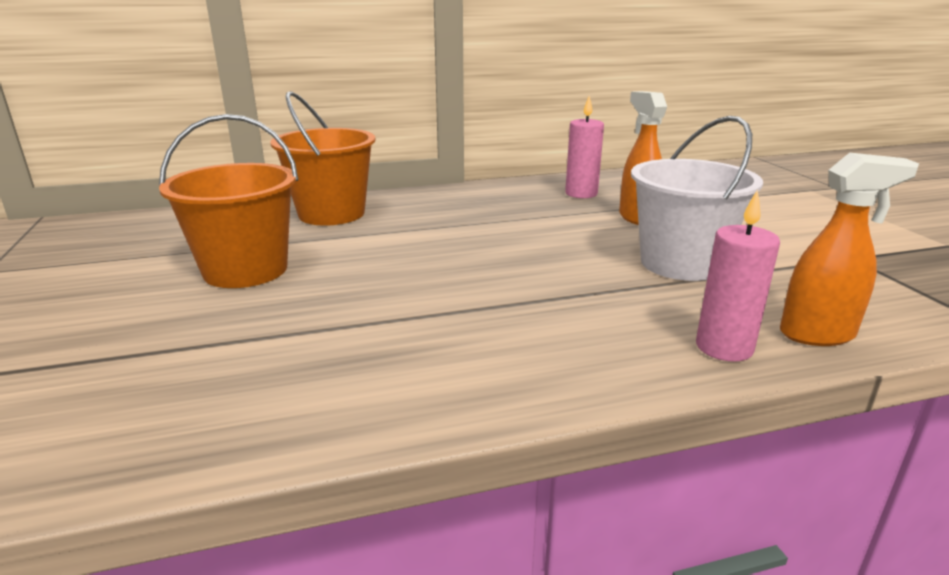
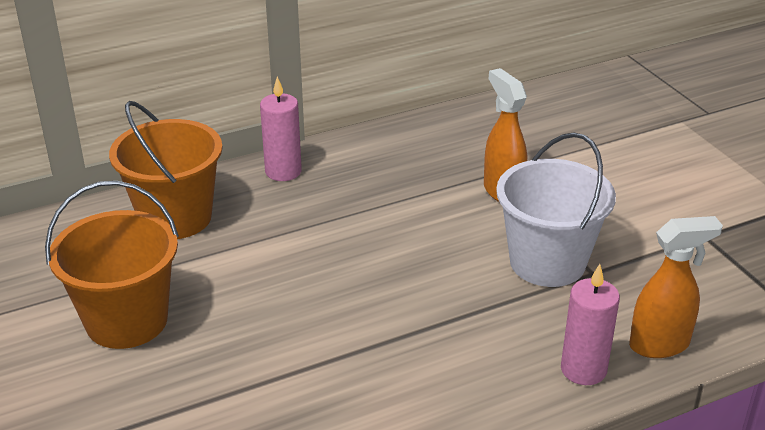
camera: 10 degrees left, 10 degrees up
(581, 193) = (440, 152): pink candle -> pink candle (283, 171)

